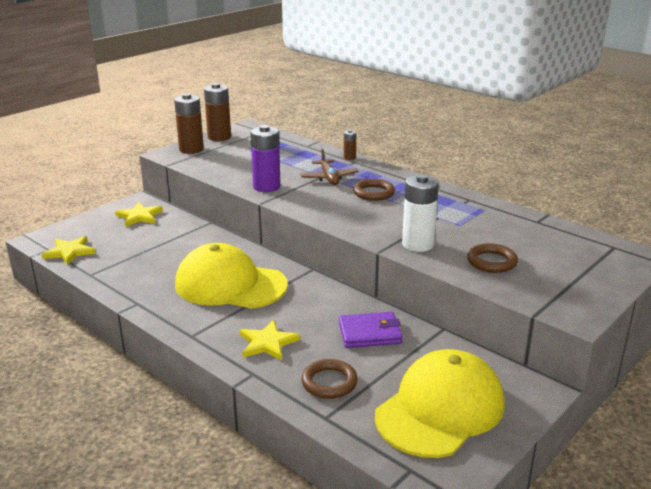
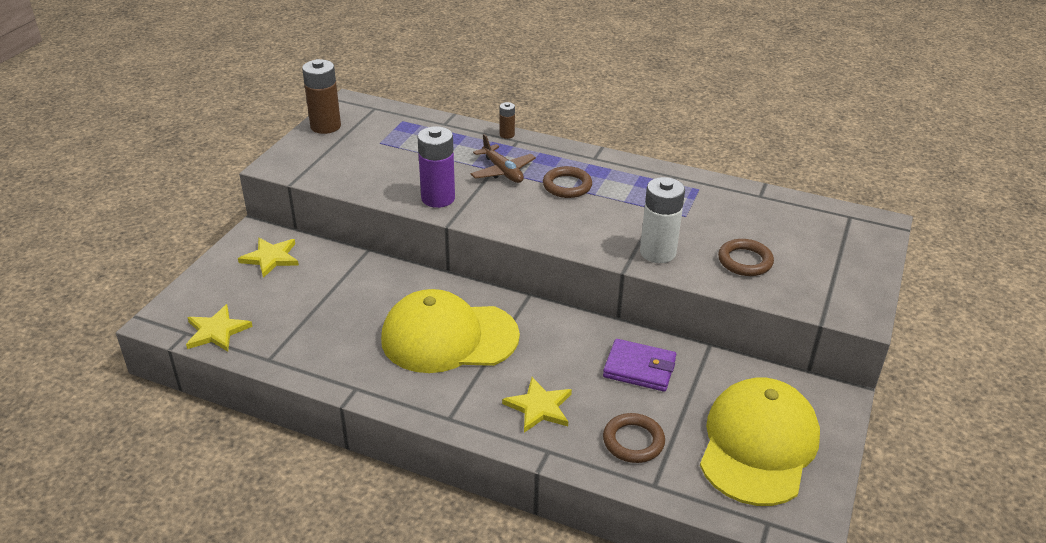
camera: 20 degrees left, 10 degrees up
(191, 149) = (303, 153): brown battery -> none
(370, 333) = (639, 368): purple wallet -> purple wallet turned 45 degrees clockwise

